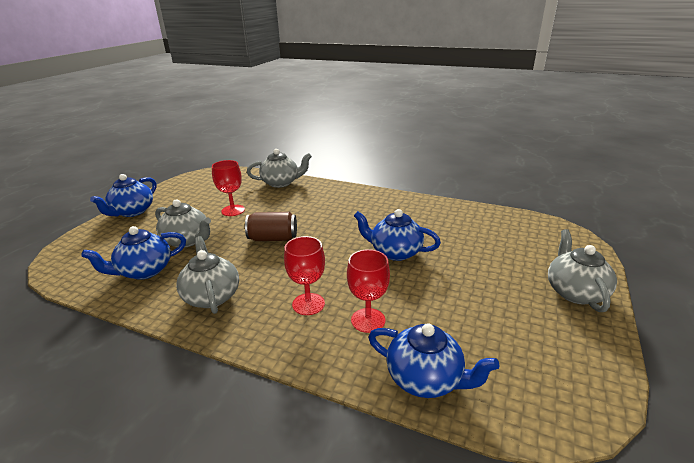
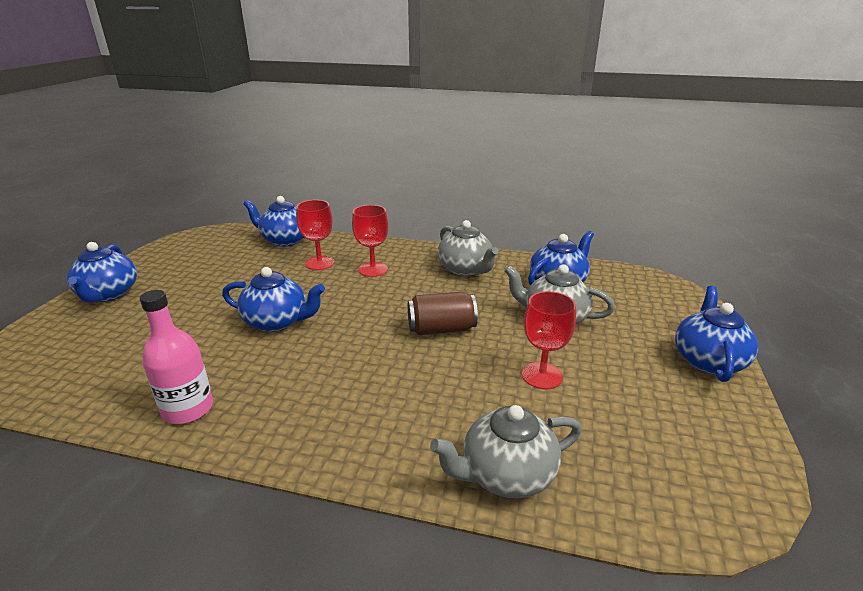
camera: 170 degrees right, 0 degrees up
(427, 208) = (188, 409): none -> pink bottle
(575, 292) = (108, 294): grey teapot -> blue teapot

